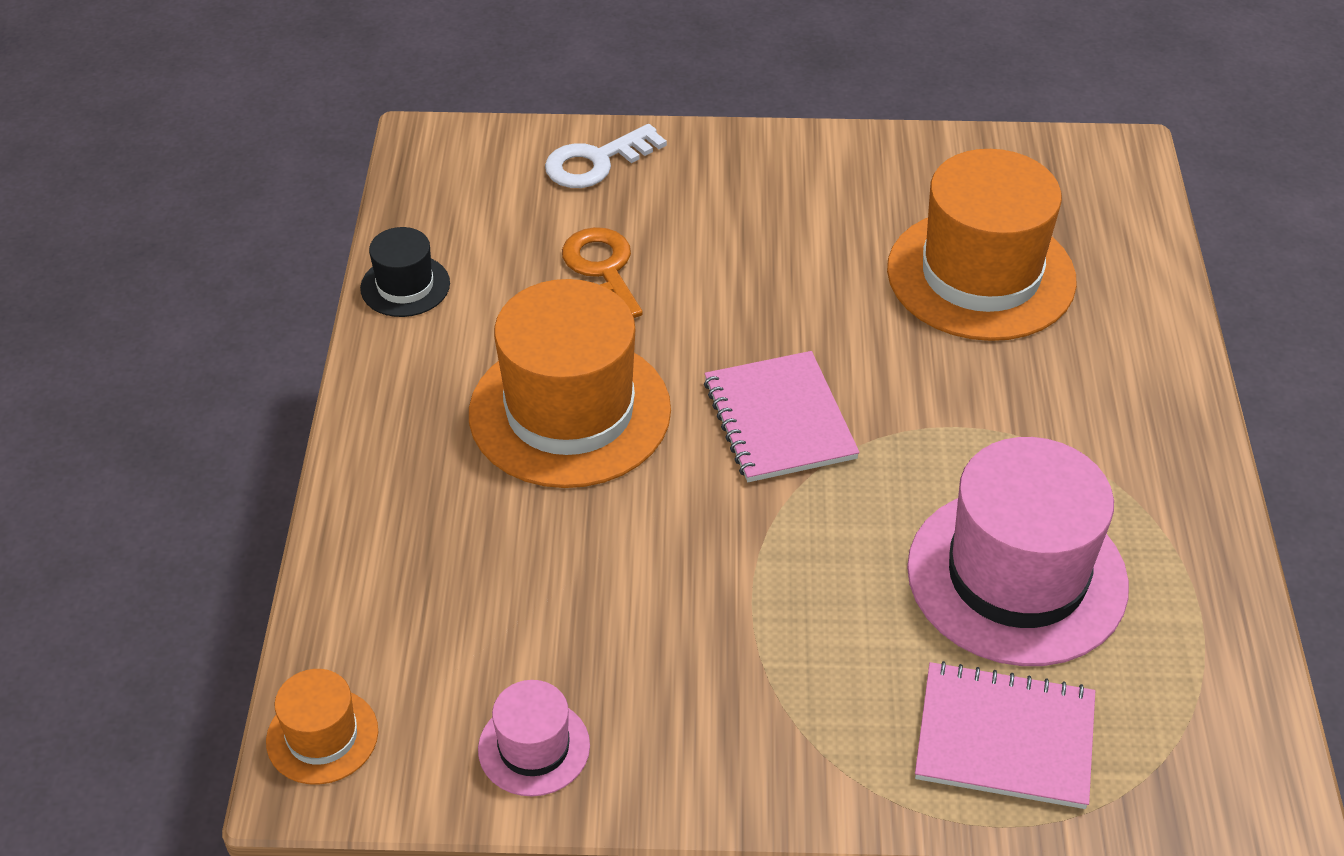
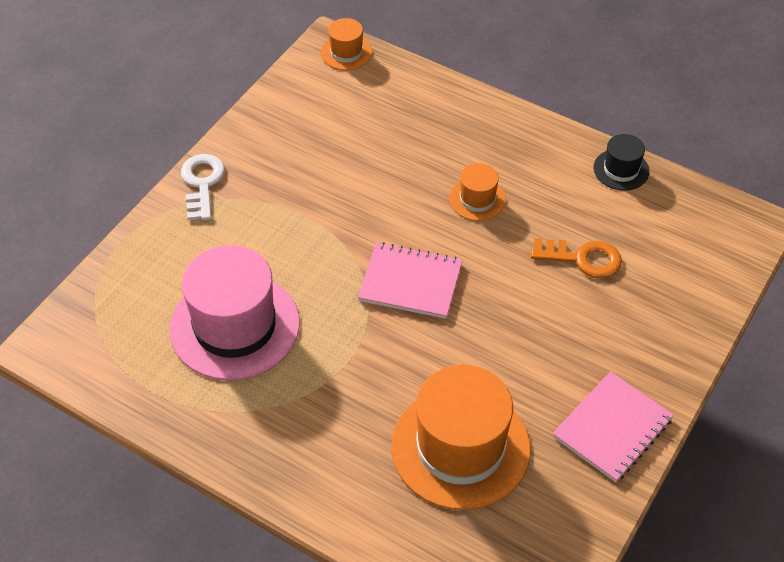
camera: 120 degrees right, 5 degrees up
(534, 747) = (288, 111): pink hat -> none
(570, 411) = (477, 199): orange hat -> orange hat, size x0.47
(596, 162) = (690, 299): white key -> white key (202, 183)
(1004, 738) = (157, 267): pink notebook -> pink notebook (612, 428)

